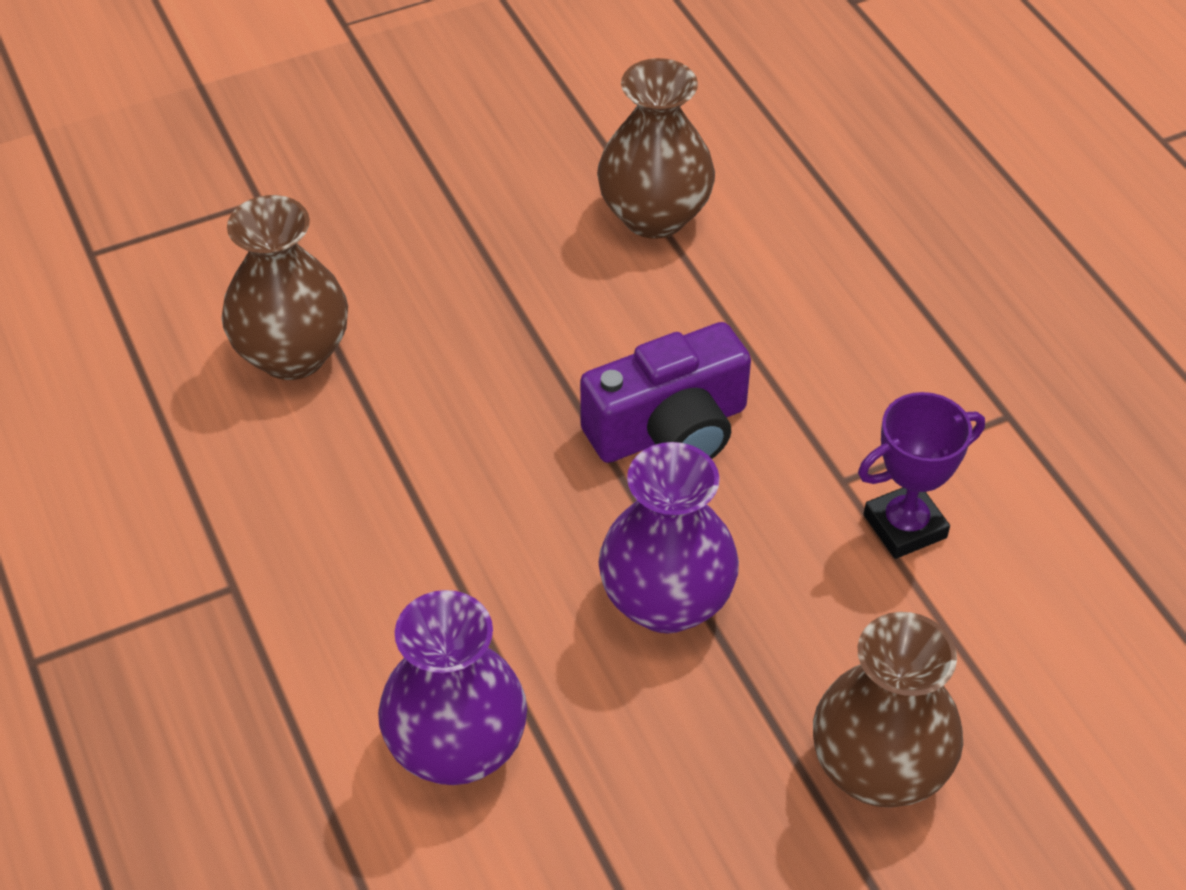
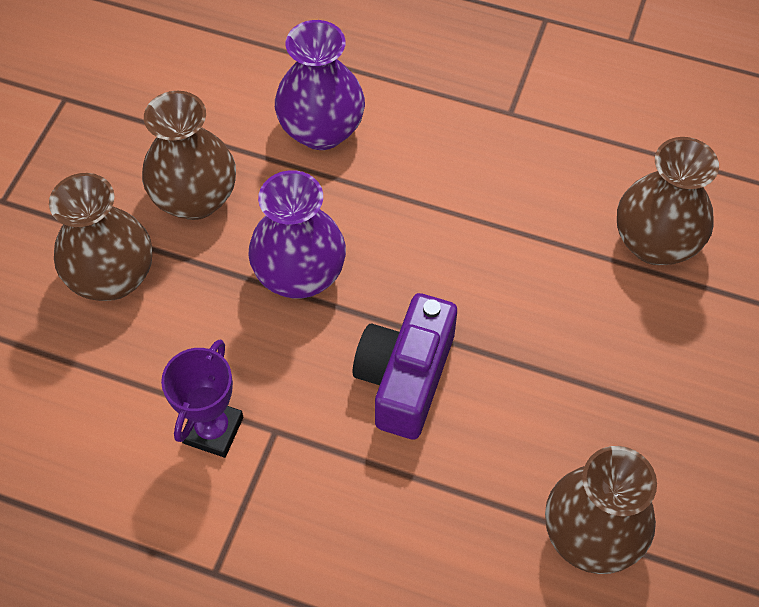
camera: 135 degrees right, 10 degrees up
(693, 788) = (195, 198): none -> brown vase

